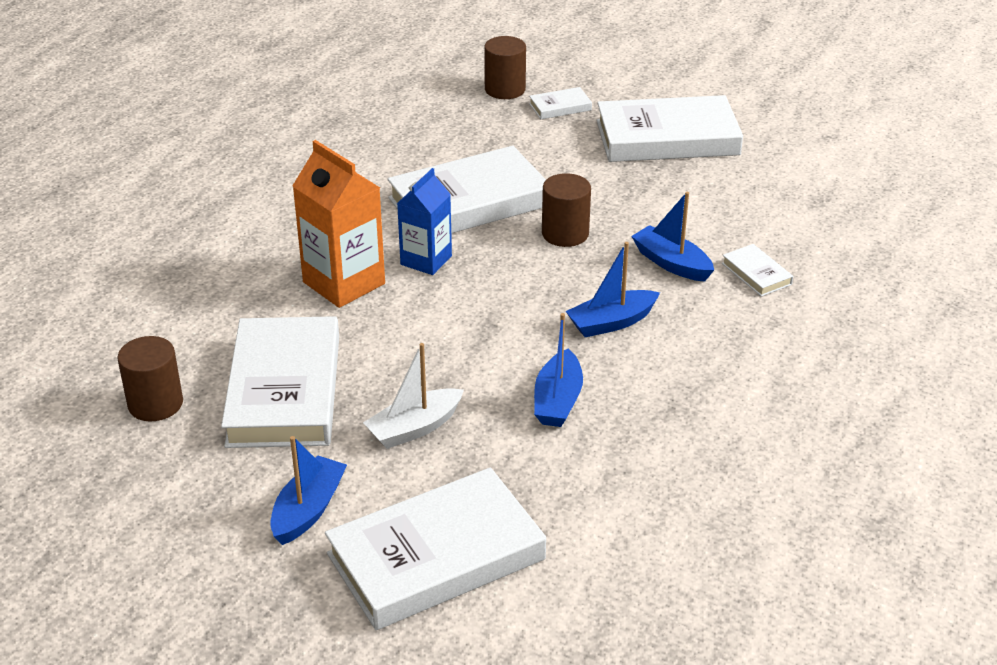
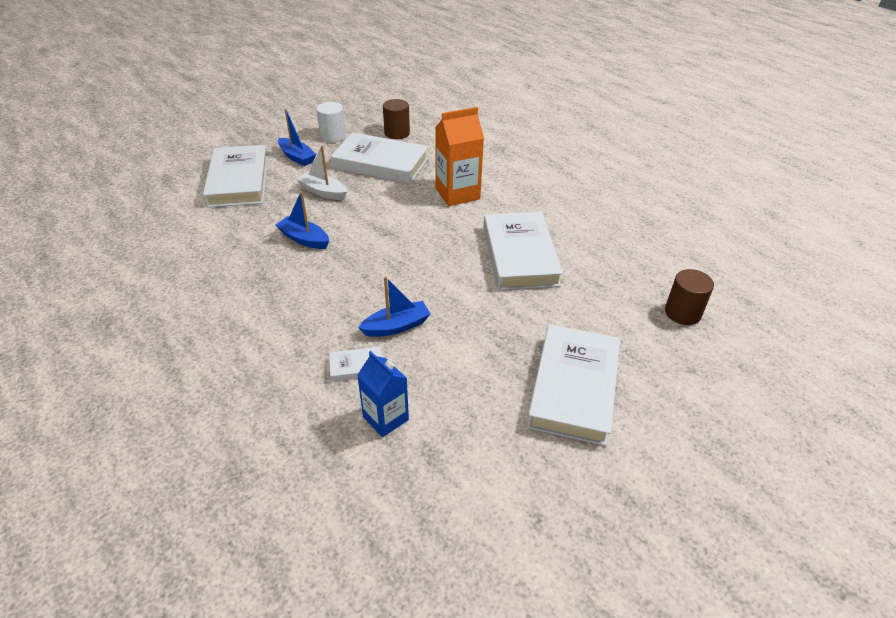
camera: 110 degrees right, 5 degrees up
(200, 489) = (333, 136): none -> white cylinder
(414, 428) = (323, 192): white boat -> white boat turned 45 degrees counterclockwise
(426, 260) = (463, 224): blue carton -> blue carton (385, 418)
(560, 107) = (645, 336): white book -> none
(565, 234) = (460, 287): brown cylinder -> none
(611, 322) = (354, 278): blue boat -> none

